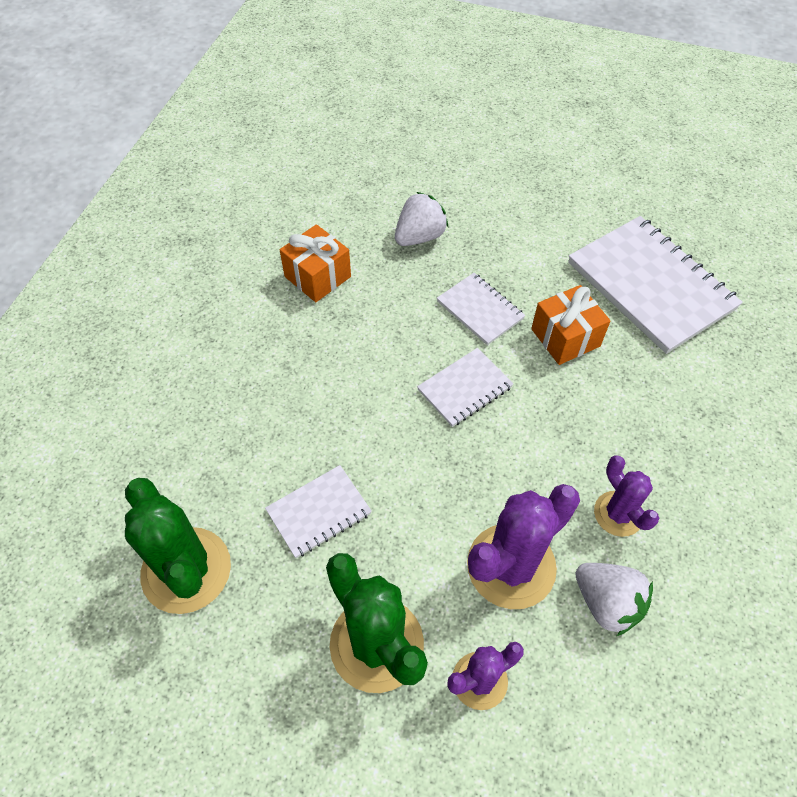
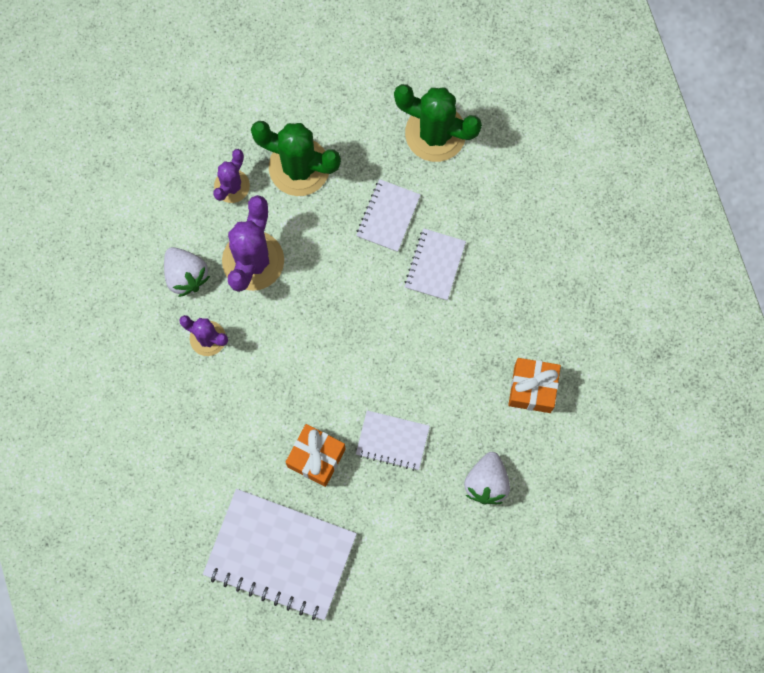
camera: 145 degrees right, 20 degrees up
(464, 388) = (359, 365): white notebook -> white notebook (435, 265)
(607, 603) = (186, 275): white strawberry -> white strawberry turned 135 degrees counterclockwise

